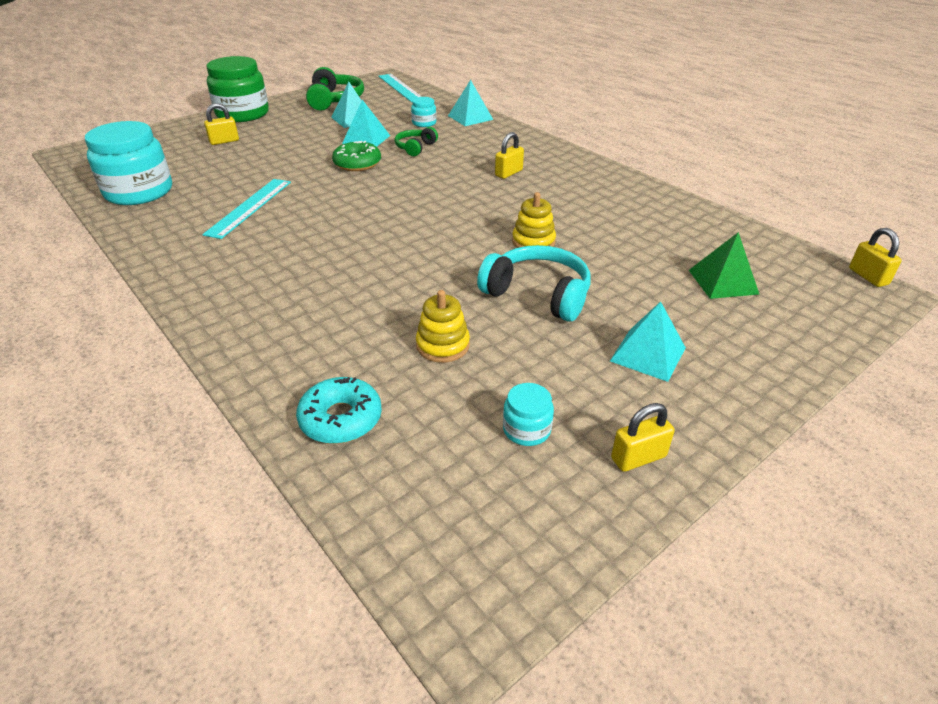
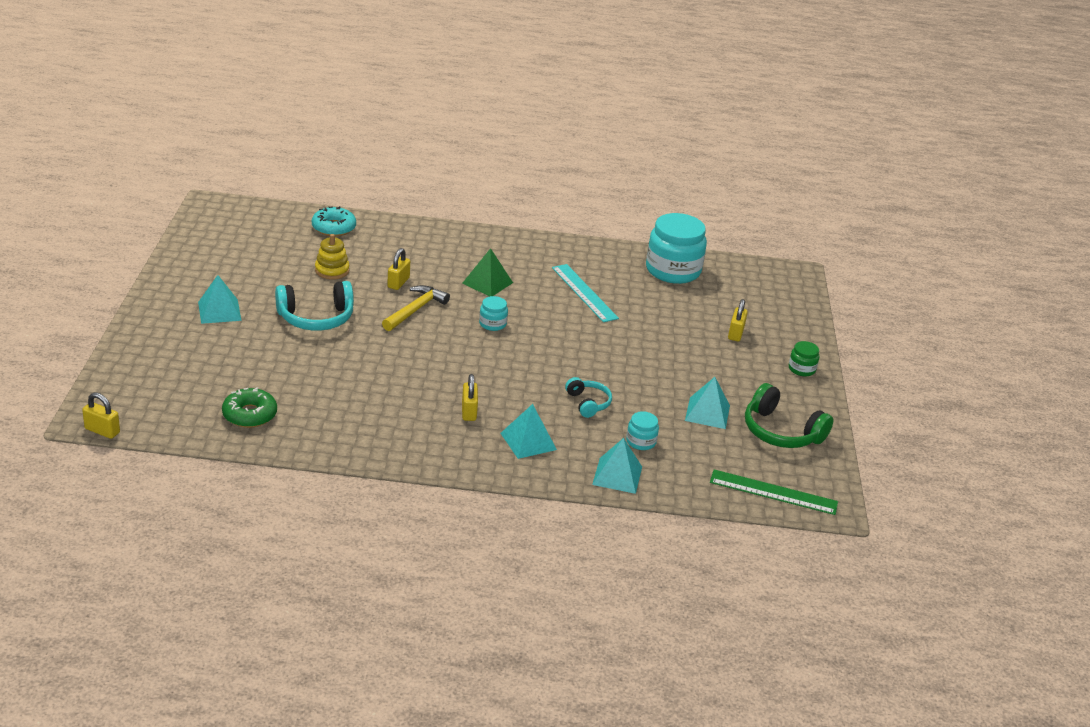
camera: 130 degrees right, 5 degrees down
(242, 114) = (801, 369): green jar -> green jar, size x0.45
(357, 163) = (596, 362): green donut -> green donut (249, 414)
(366, 139) = (644, 392): turquoise pyramid -> turquoise pyramid (528, 441)
(400, 87) = (773, 492): turquoise ruler -> green ruler
(415, 148) = (588, 403): green headphones -> turquoise headphones
(424, 258) = (415, 310): none -> yellow hammer
(526, 429) = (248, 256): turquoise jar -> turquoise jar (492, 324)
(533, 242) = (364, 353): yellow stacking toy -> none
(638, 457) = (188, 266): yellow padlock -> yellow padlock (398, 283)
(722, 281) = (207, 378): green pyramid -> green pyramid (487, 283)

